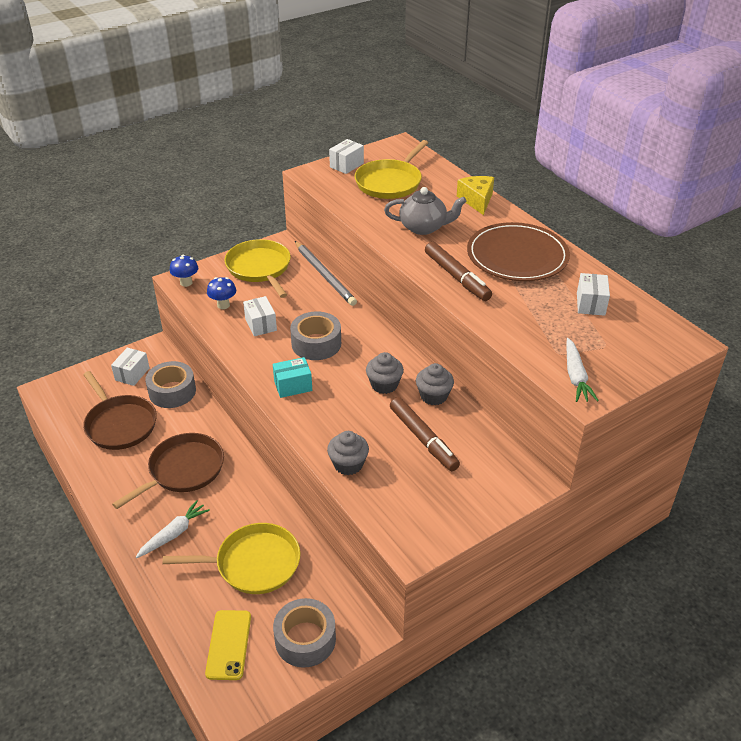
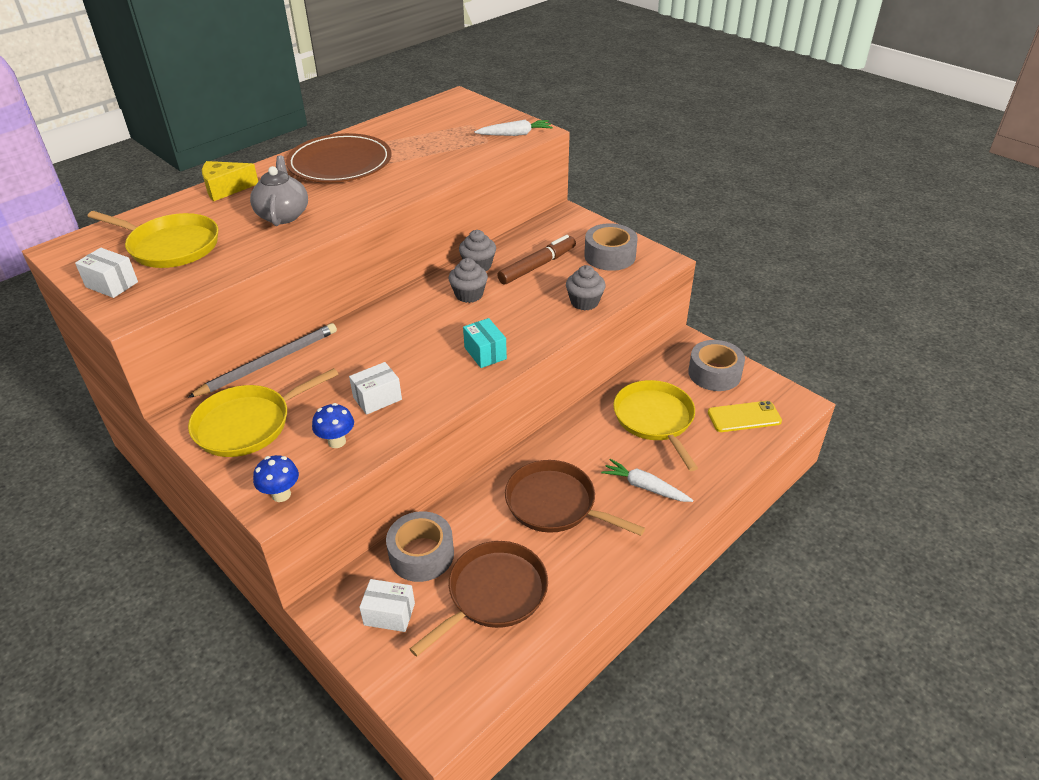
camera: 100 degrees left, 0 degrees up
(316, 343) = (409, 348): grey tape -> grey tape (609, 256)
(456, 277) = (381, 190): brown marker -> none
(590, 304) = (414, 130): white box -> none

